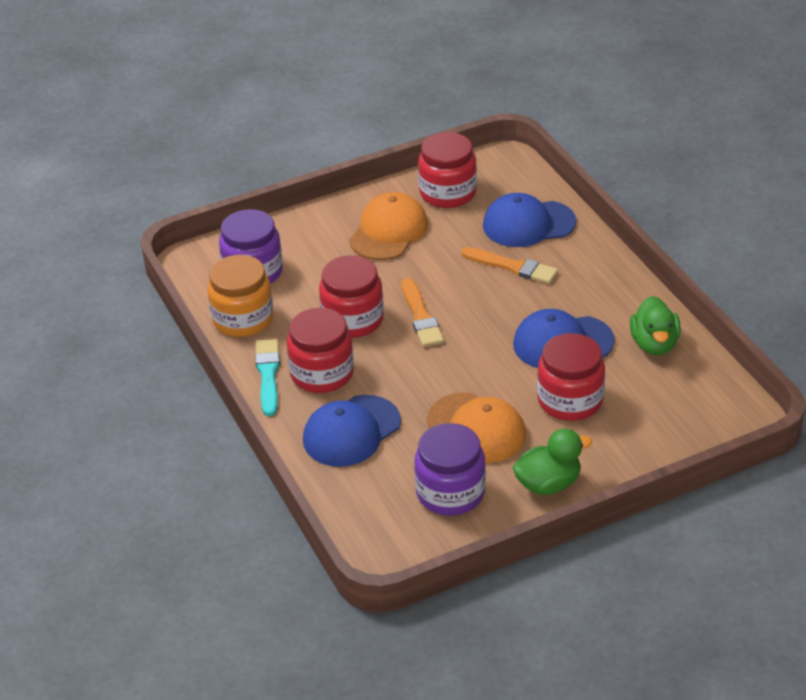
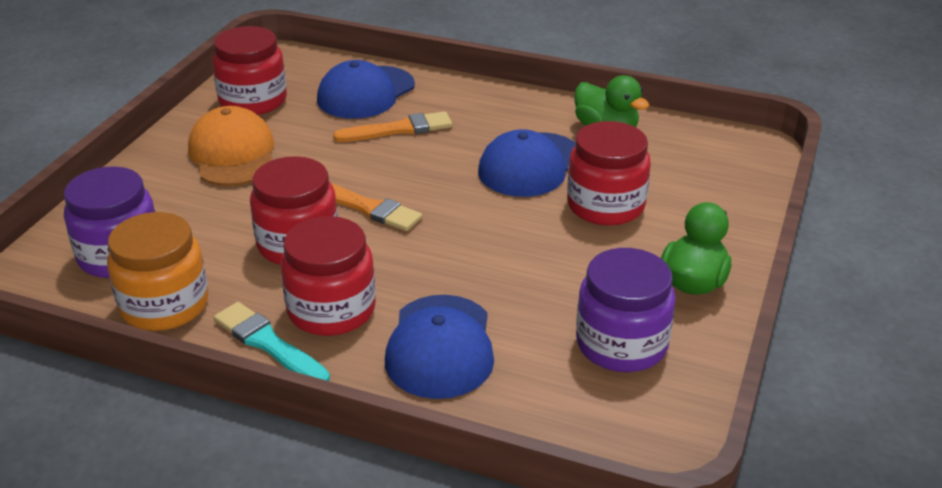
camera: 45 degrees left, 5 degrees down
(476, 428) = (560, 273): orange cap -> none

